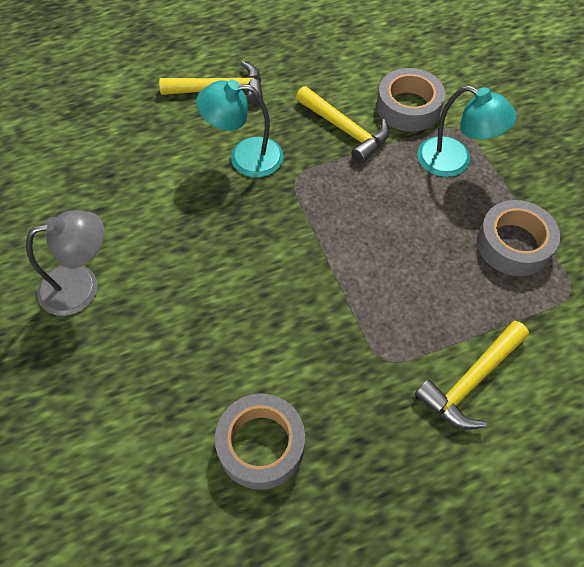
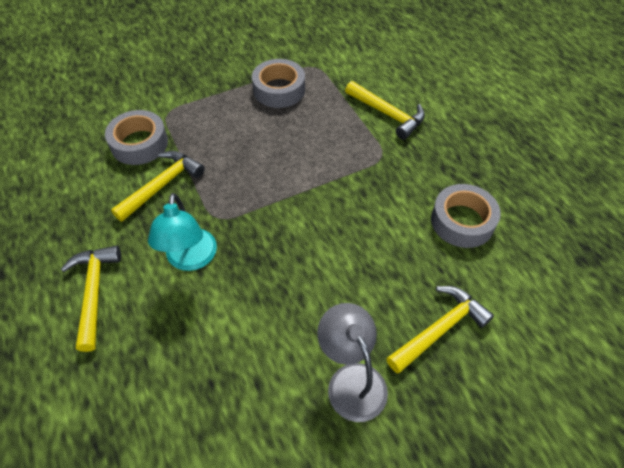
camera: 95 degrees left, 5 degrees down
(114, 381) = (440, 329): none -> yellow hammer
(454, 162) = (202, 117): turquoise lamp -> none

